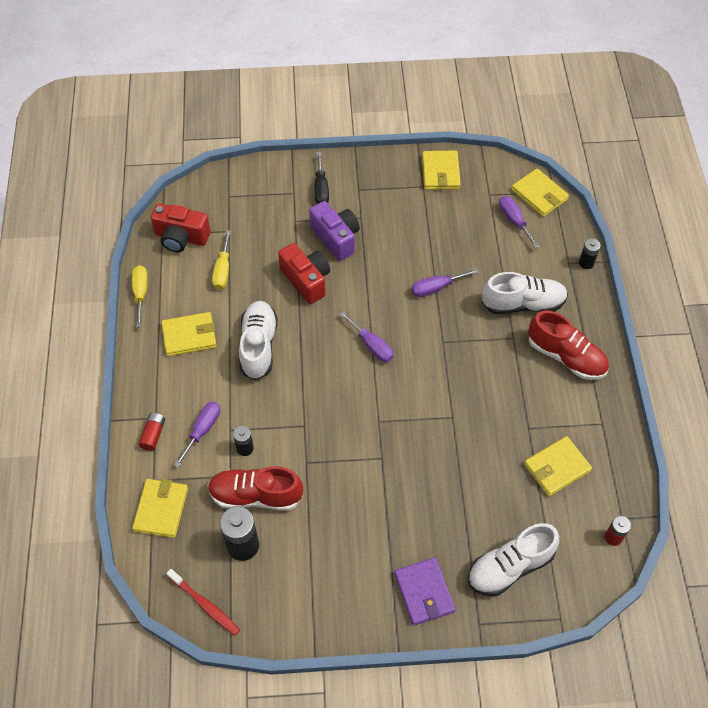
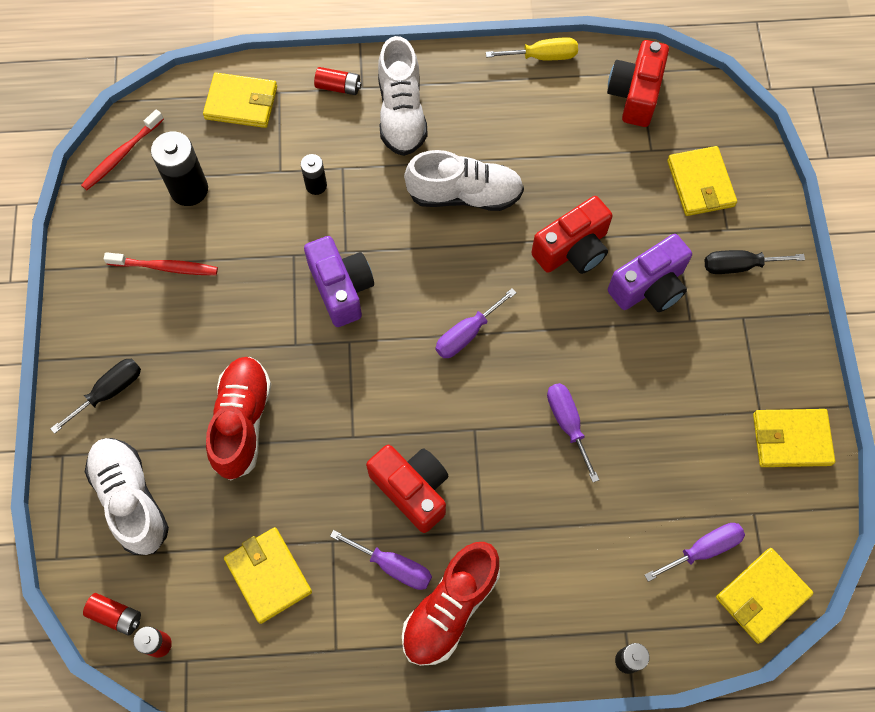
camera: 90 degrees right, 10 degrees up
(189, 336) = (479, 115): yellow wallet -> yellow wallet (700, 183)
(202, 430) = (343, 138): purple screwdriver -> purple screwdriver (393, 566)
(223, 270) = (584, 146): yellow screwdriver -> none
(256, 495) = (252, 200): red shoe -> red shoe (242, 422)
(314, 559) = (165, 267): none -> red toothbrush
(335, 427) = (341, 288): none -> purple camera
(424, 592) = (109, 391): purple wallet -> black screwdriver
(488, 379) = (412, 489): none -> red camera
(523, 304) = (543, 550): white shoe -> white shoe (401, 113)
(597, 569) = (116, 615): none -> red battery

